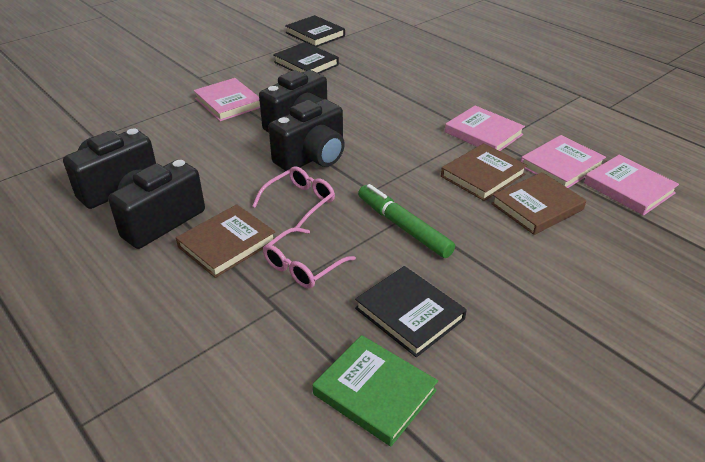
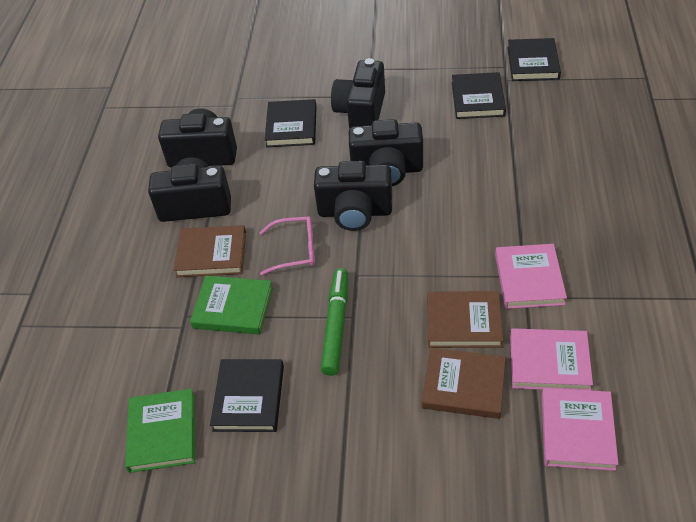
camera: 50 degrees right, 10 degrees up
(178, 133) = (291, 126): none -> black book
(228, 103) = (361, 113): pink book -> black camera
(303, 266) = (233, 308): pink glasses -> green book

